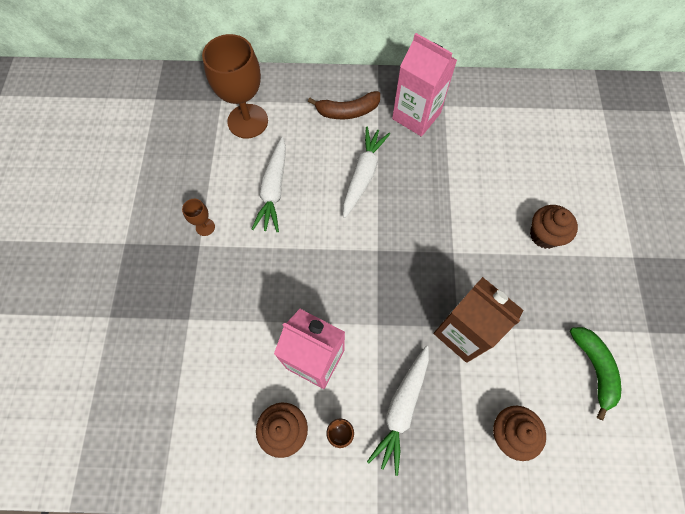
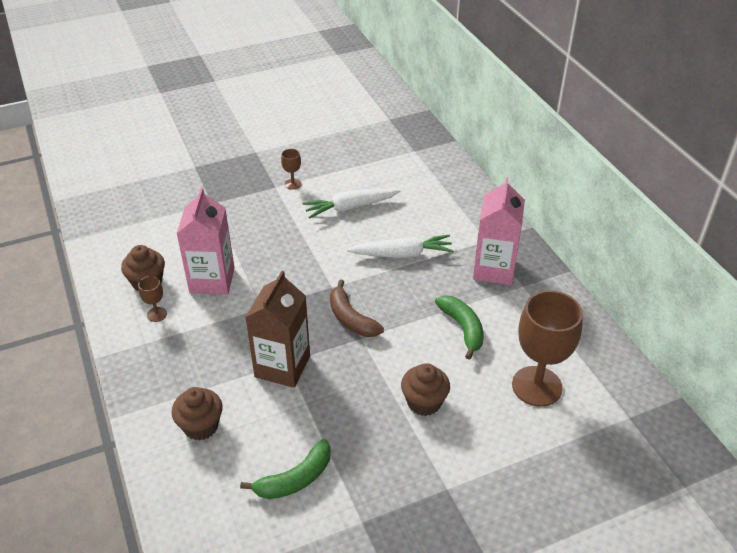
camera: 65 degrees right, 25 degrees down
(248, 121) = (405, 171): brown goblet -> brown goblet (537, 386)
(347, 111) = (462, 224): brown banana -> brown banana (351, 318)
(401, 408) = (193, 345): white carrot -> none
(474, 170) = (462, 328): none -> green banana

